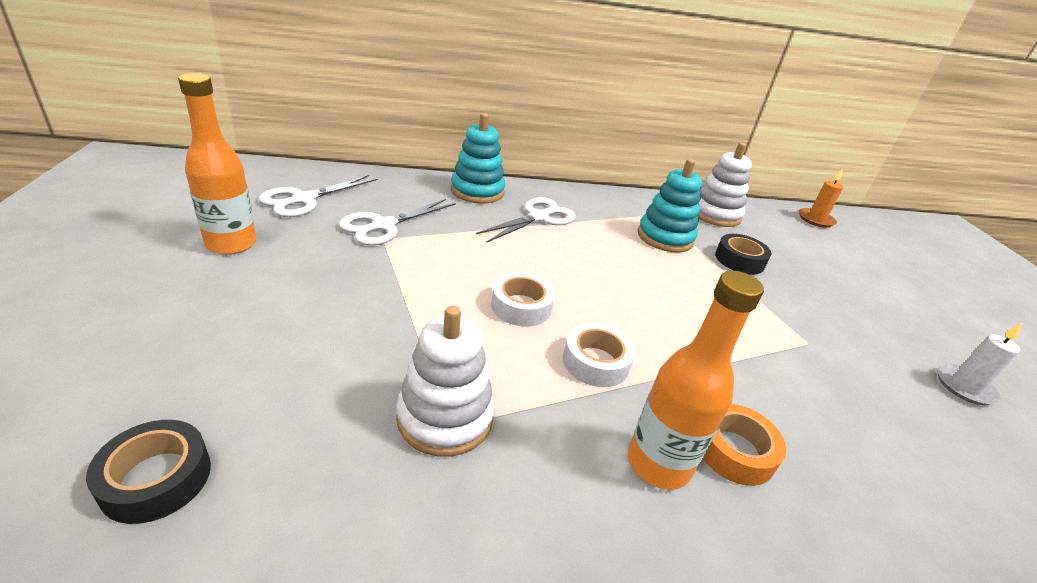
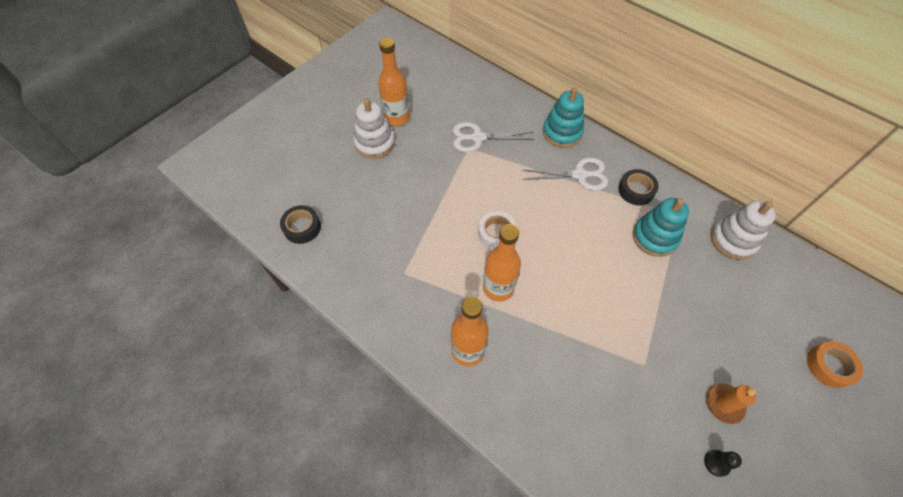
camera: 50 degrees right, 25 degrees up
(304, 199) = (453, 97): white scissors -> none
(445, 417) = (405, 268): white stacking toy -> white stacking toy (375, 143)
(595, 362) = (498, 288): white tape -> orange bottle
(734, 451) = (510, 373): orange tape -> orange tape (829, 366)
(739, 260) = (689, 286): black tape -> black tape (636, 190)
(815, 219) = (837, 296): orange candle -> orange candle (724, 404)
(964, 387) = (716, 463): white candle -> black pawn

